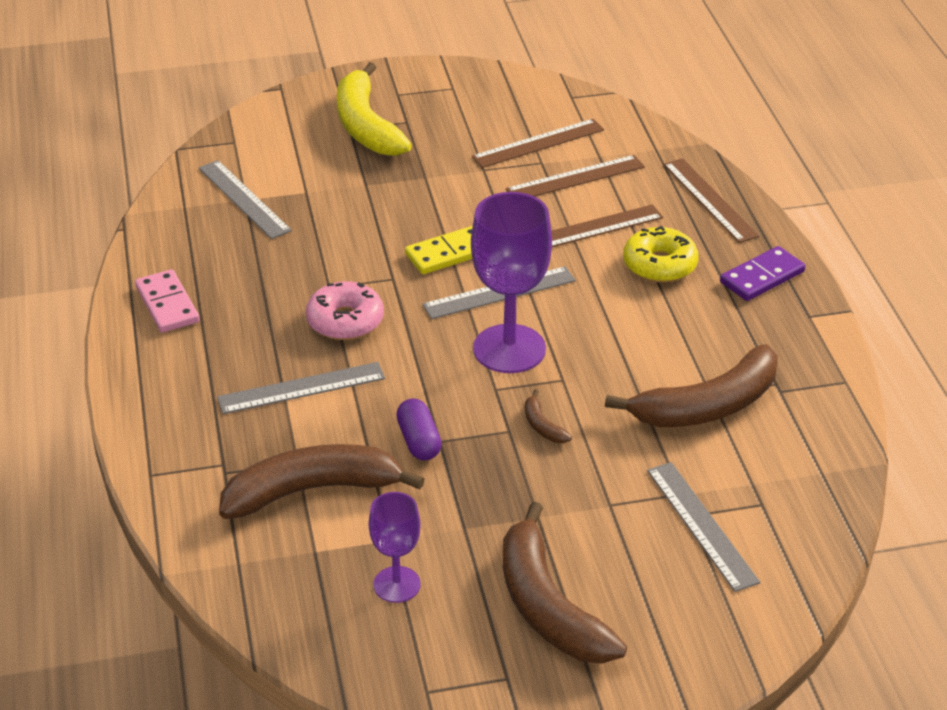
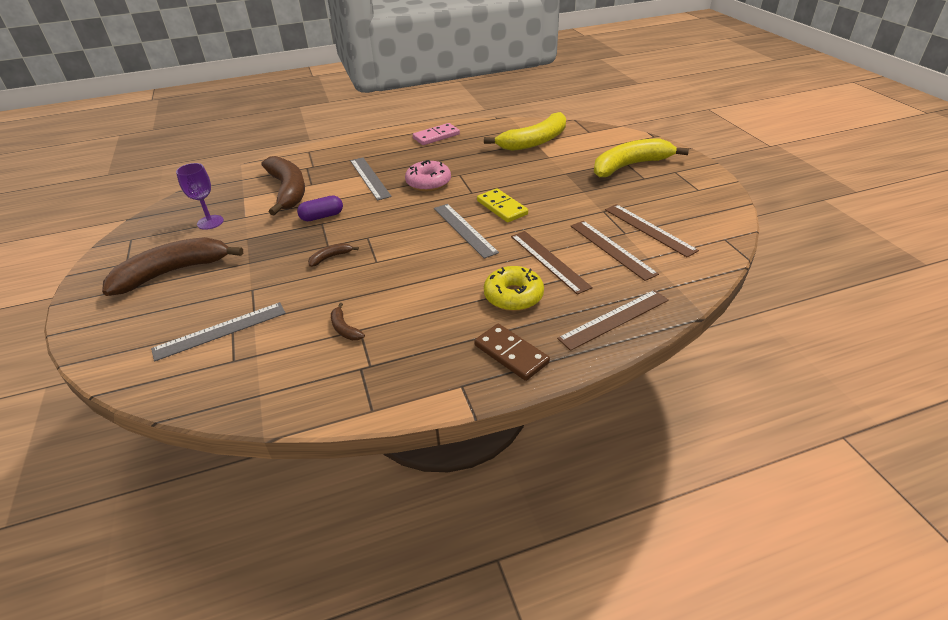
camera: 85 degrees right, 0 degrees up
(244, 199) = (534, 141): grey ruler -> yellow banana
(509, 349) = (406, 238): purple goblet -> none
(708, 406) = (344, 328): brown banana -> brown banana, size x0.41
(762, 277) = (511, 354): purple domino -> brown domino

